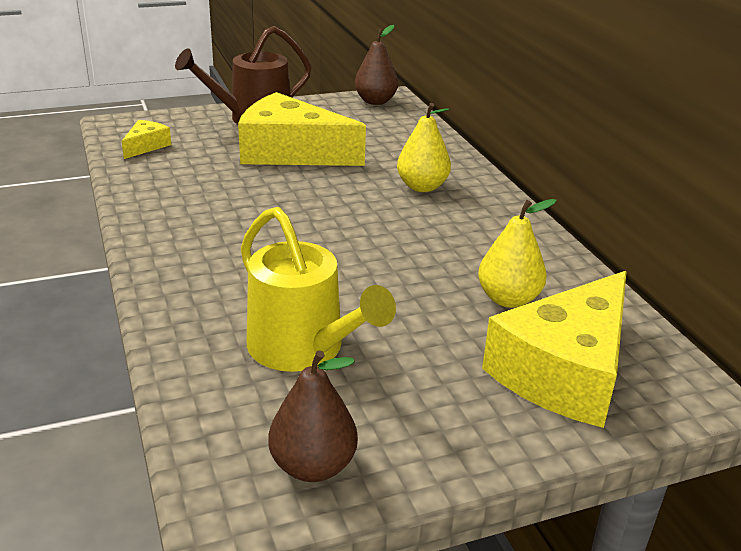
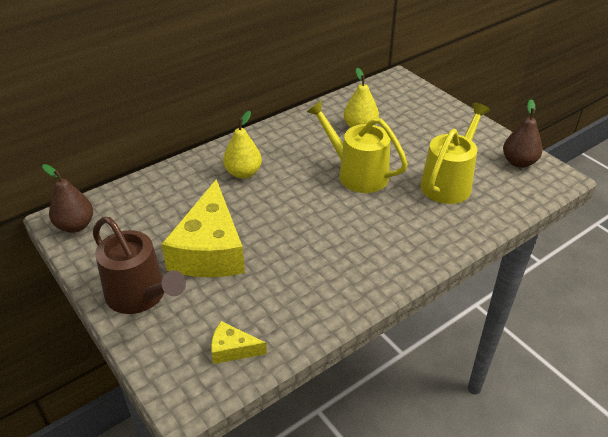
camera: 105 degrees left, 10 degrees up
(376, 267) = (357, 174): none -> yellow watering can
(565, 371) = (407, 108): yellow cheese -> none

